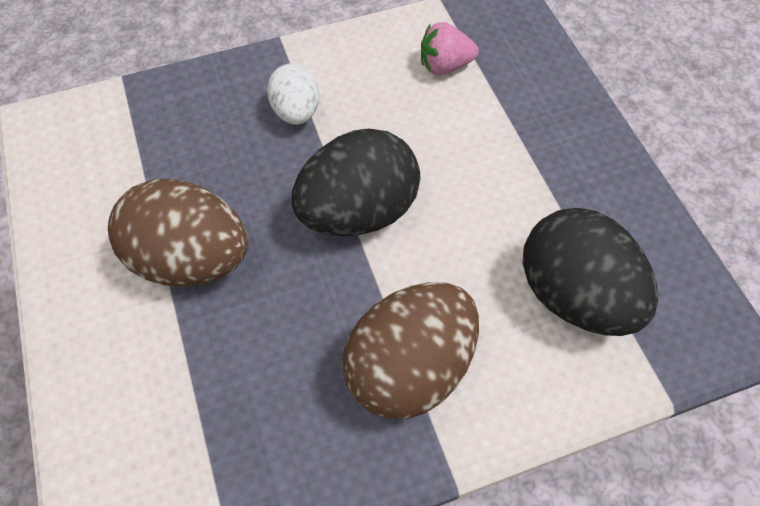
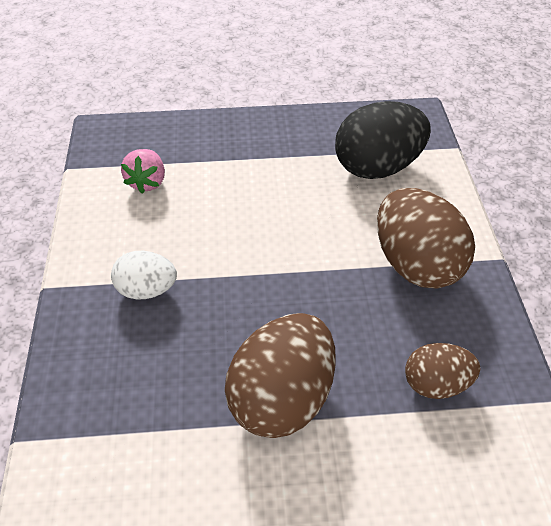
camera: 75 degrees left, 10 degrees down
(232, 411) = (435, 383): none -> brown egg
(358, 212) = (272, 266): black egg -> none

